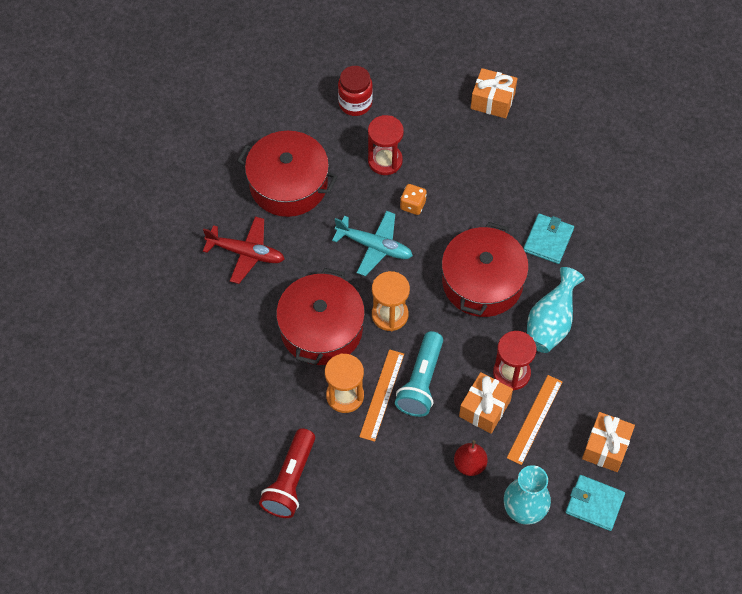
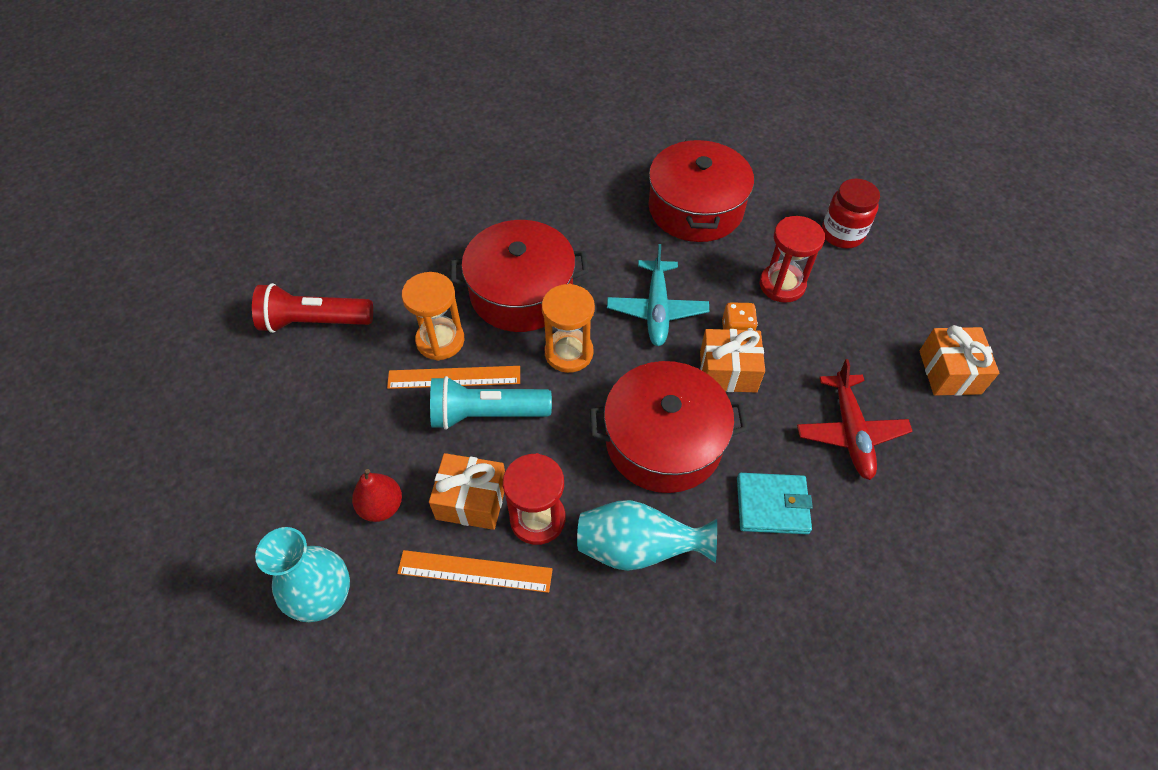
camera: 70 degrees right, 5 degrees down
(246, 253) = (589, 200): red plane -> red plane (850, 432)
(594, 504) = (357, 701): turquoise wallet -> none
(606, 447) = (458, 692): orange gift -> orange gift (728, 371)

